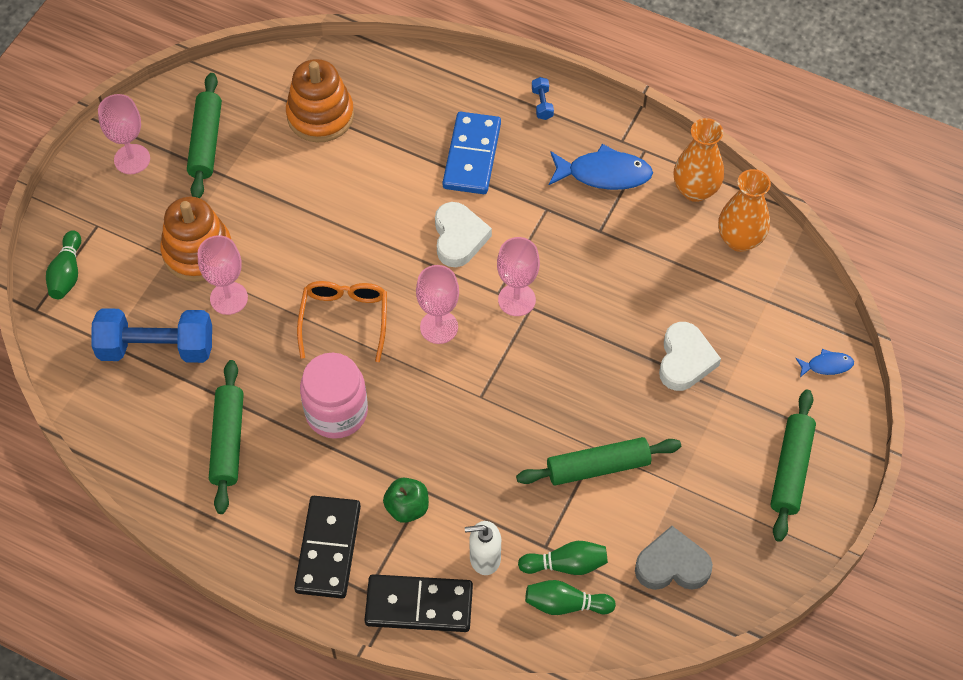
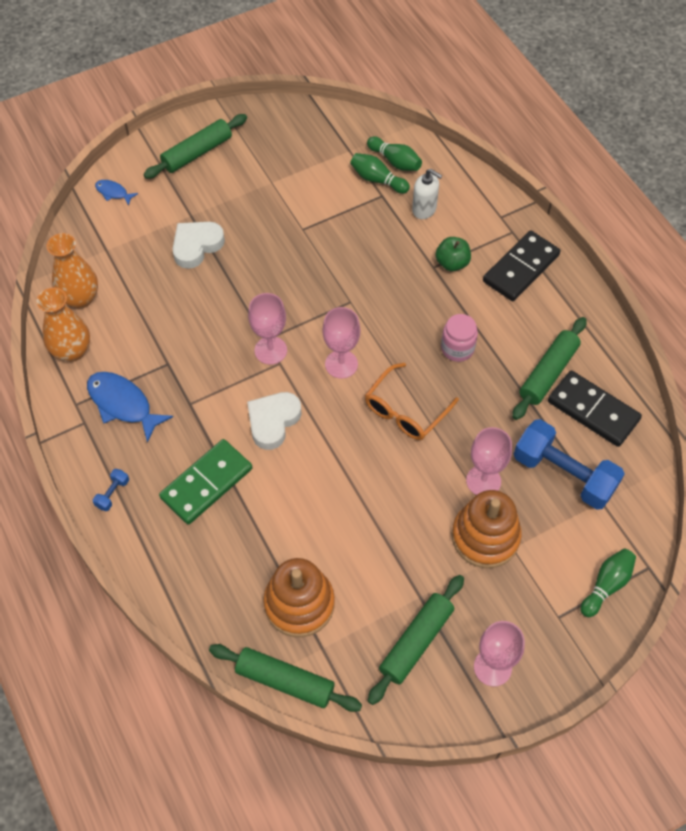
camera: 145 degrees left, 0 degrees up
(336, 412) = (457, 348): pink jar -> pink jar, size x0.64
(419, 605) = (484, 207): black domino -> black domino (593, 411)
(471, 156) = (207, 483): blue domino -> green domino
(598, 467) = (311, 218): green rolling pin -> green rolling pin (285, 681)
(672, 565) = (315, 146): grey heart -> none

